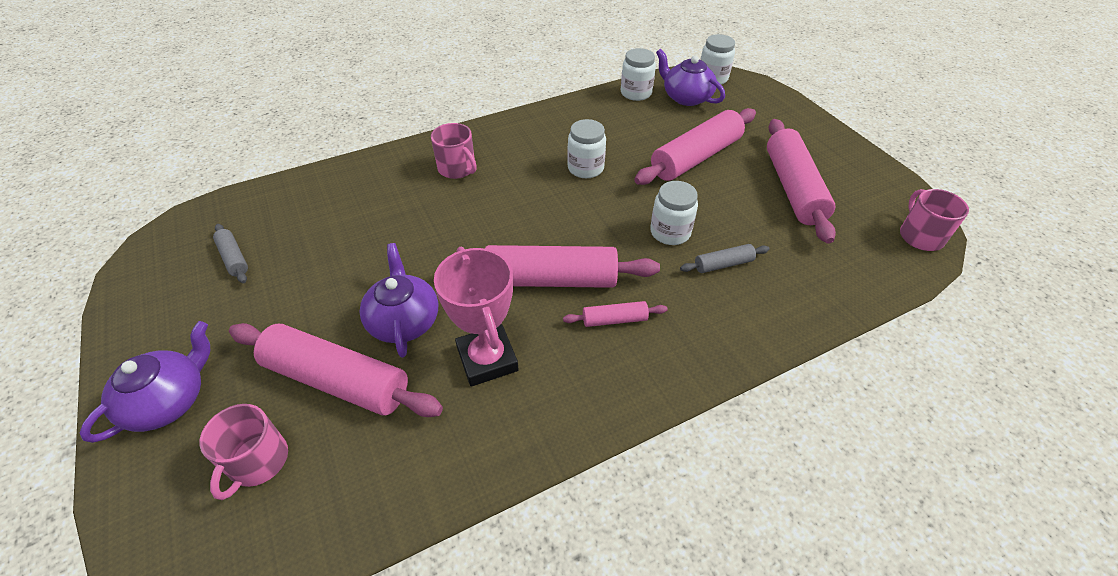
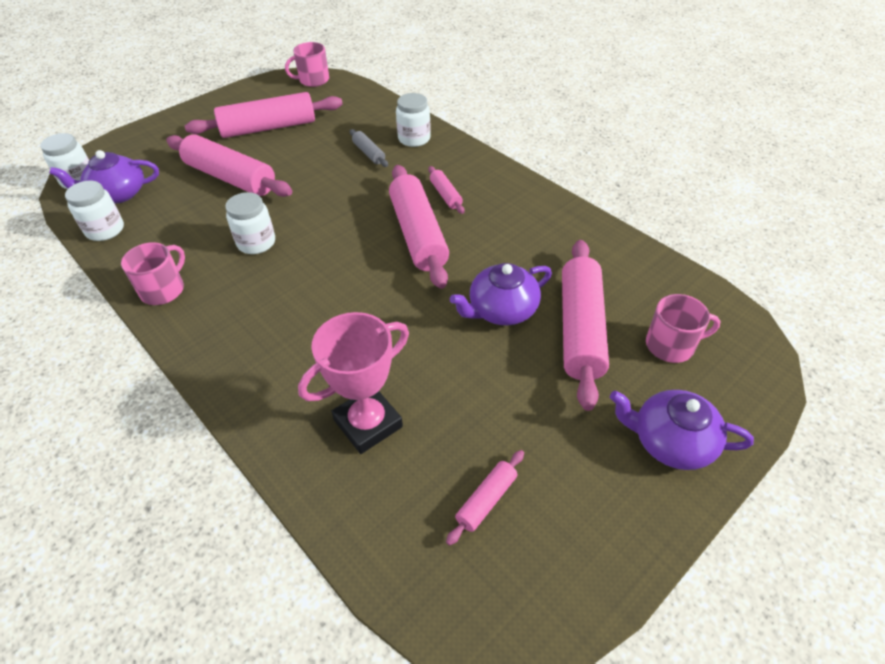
camera: 105 degrees left, 0 degrees up
(234, 258) = (486, 500): grey rolling pin -> pink rolling pin
(457, 168) = (270, 343): pink mug -> pink mug (163, 290)
(487, 359) = (513, 249): pink trophy -> pink trophy (368, 423)
(670, 232) = (340, 181): white jar -> white jar (414, 139)
(686, 97) = (118, 194): purple teapot -> purple teapot turned 45 degrees clockwise

